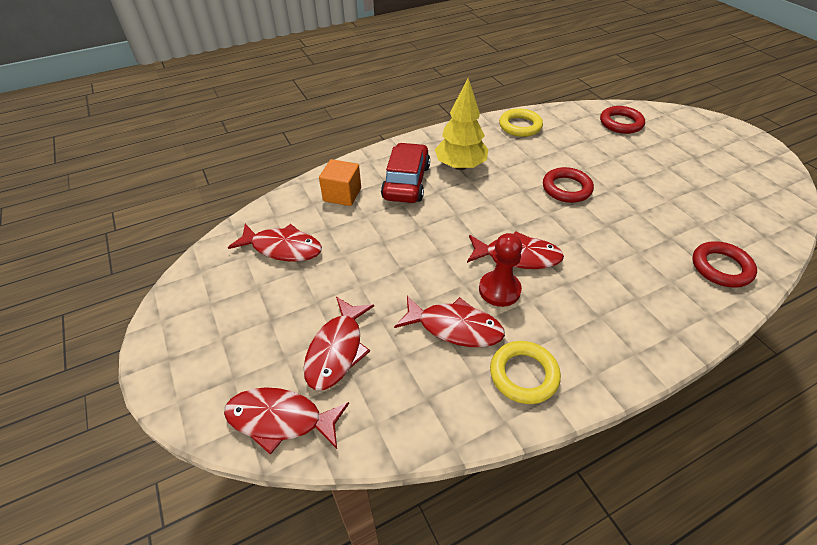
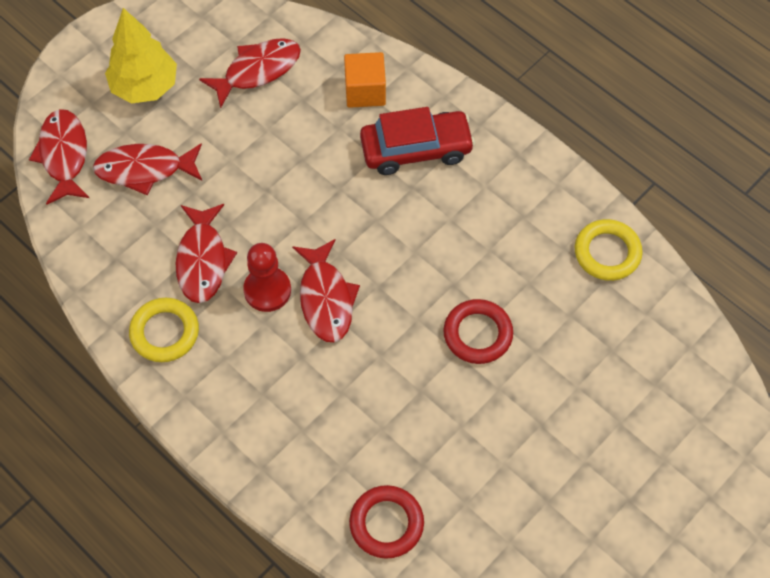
camera: 70 degrees right, 15 degrees up
(282, 248) = (257, 71): red fish -> red fish turned 120 degrees counterclockwise
(460, 166) = (475, 200): yellow tree -> yellow tree (145, 87)
(621, 123) = (681, 391): red ring -> none

